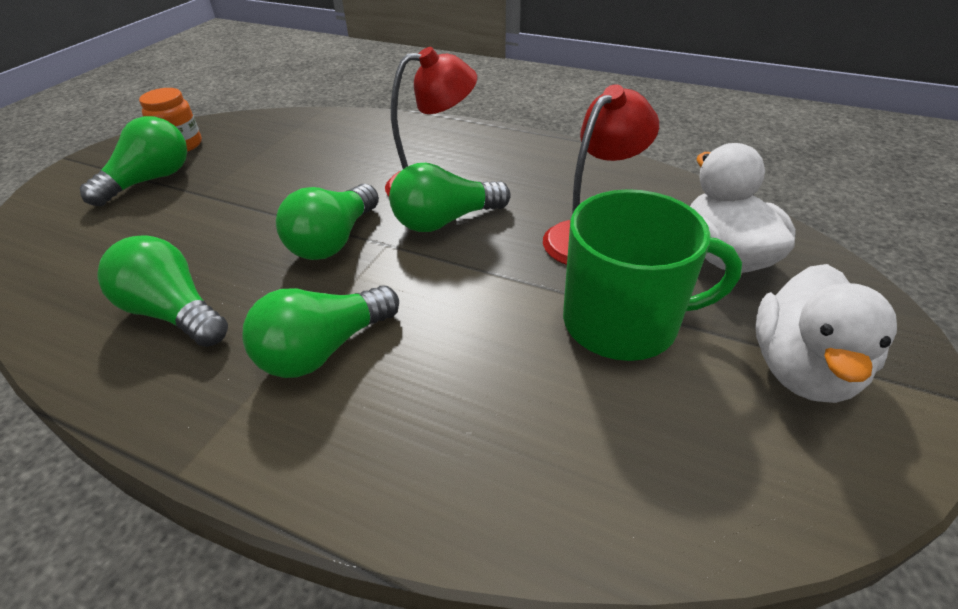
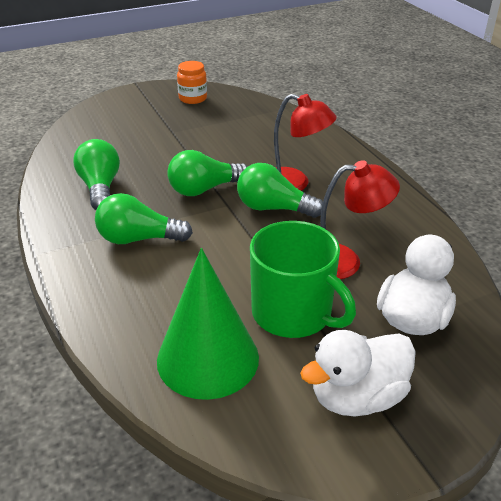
camera: 40 degrees right, 5 degrees down
(150, 180) = (158, 113): green light bulb -> none
(616, 444) = (208, 358): none -> green cone

